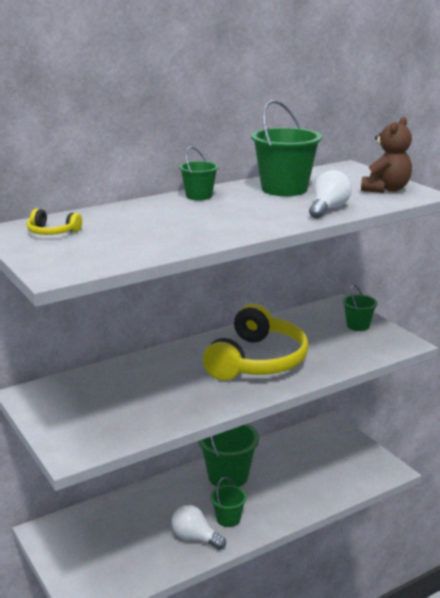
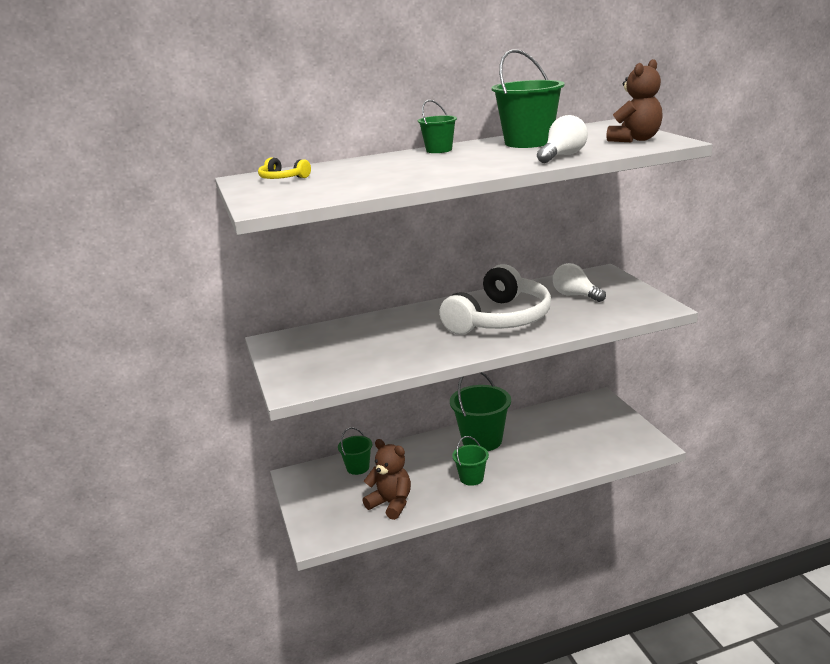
camera: 15 degrees right, 0 degrees up
(154, 555) = (391, 504): none -> brown teddy bear
(195, 538) = (434, 492): white light bulb -> white light bulb (575, 295)
(257, 361) = (500, 319): yellow headphones -> white headphones
(358, 325) = (617, 291): green bucket -> green bucket (358, 467)

